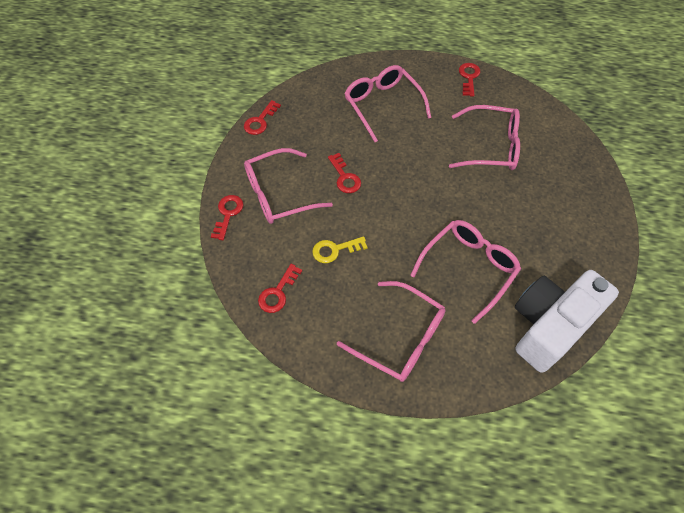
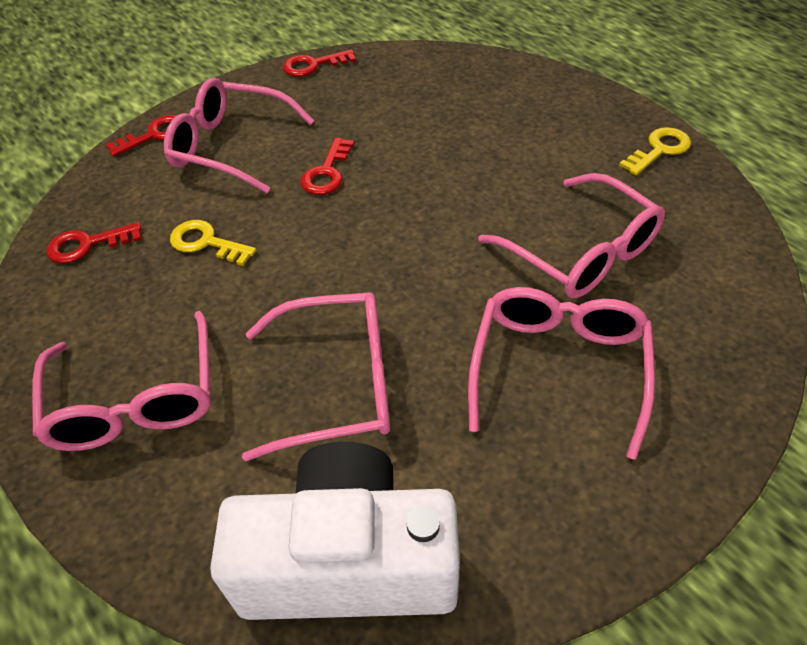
camera: 45 degrees right, 10 degrees down
(382, 105) = (483, 121): pink glasses -> pink glasses (559, 368)
(469, 77) = (659, 150): red key -> yellow key

